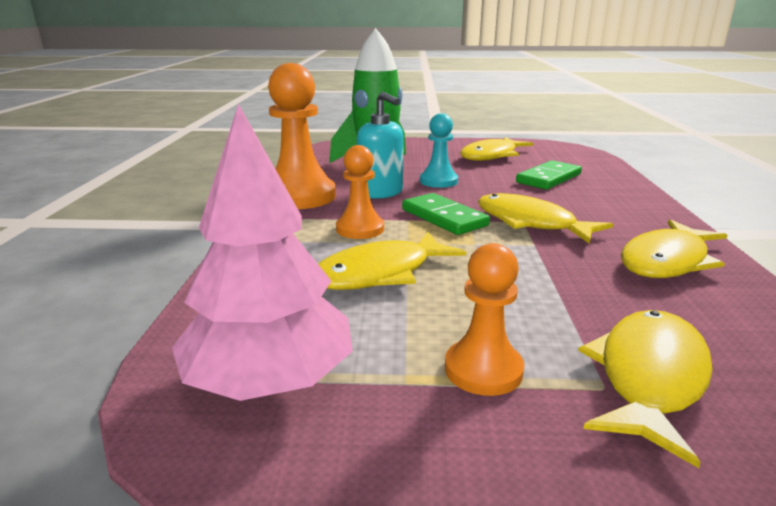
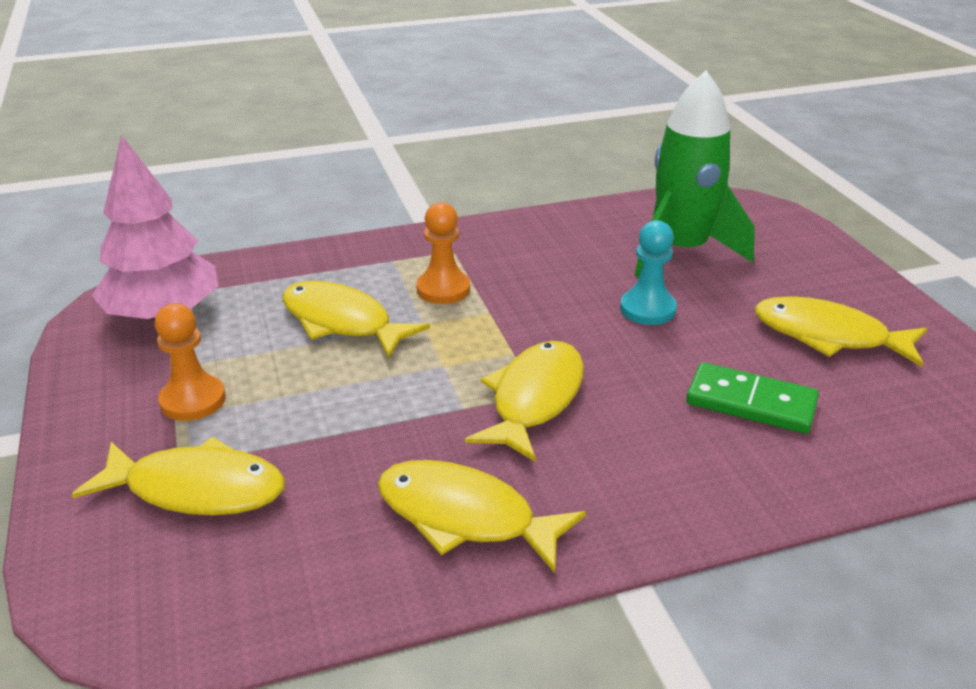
camera: 70 degrees right, 10 degrees up
(299, 196) = (515, 233): orange pawn -> none
(381, 193) = (566, 278): turquoise soap dispenser -> none
(443, 217) = (511, 334): green domino -> none

